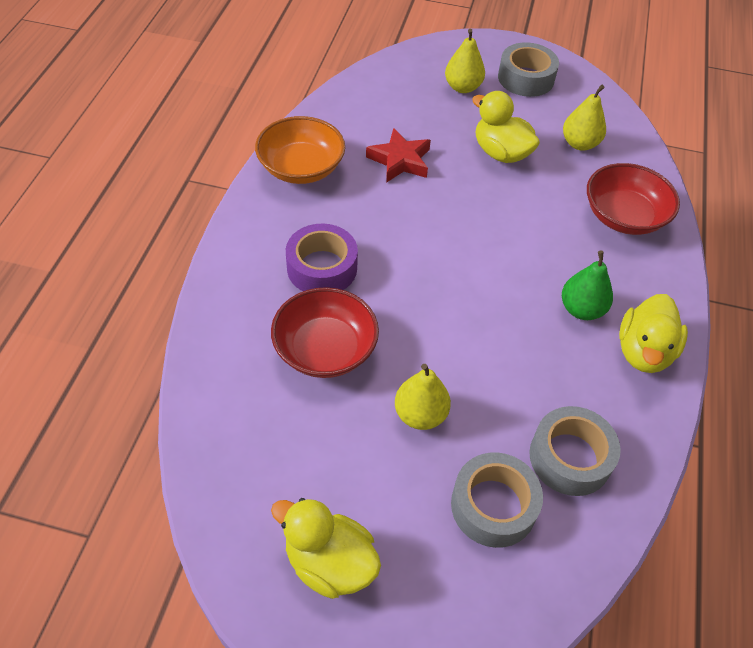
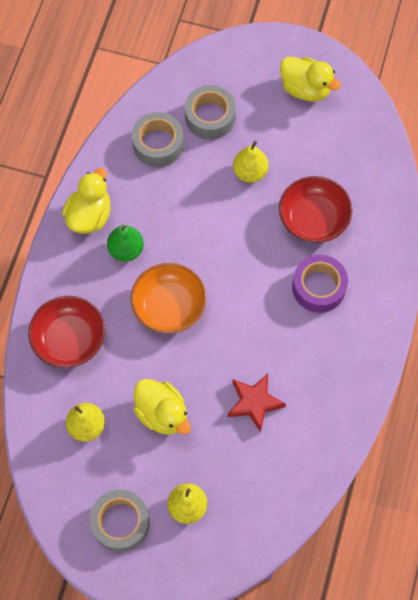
camera: 175 degrees left, 15 degrees up
(301, 168) = (341, 393): orange bowl -> orange bowl (169, 306)

